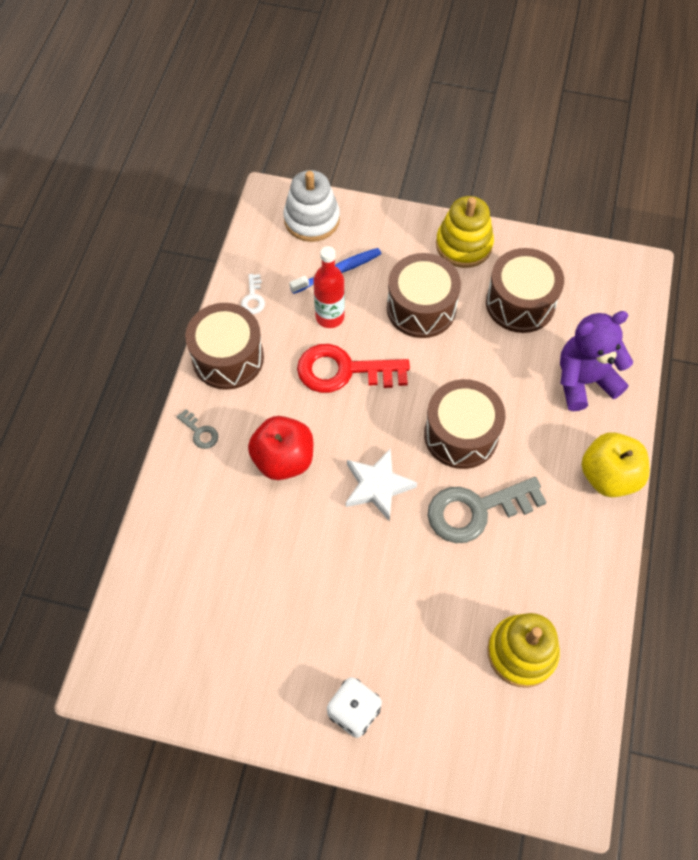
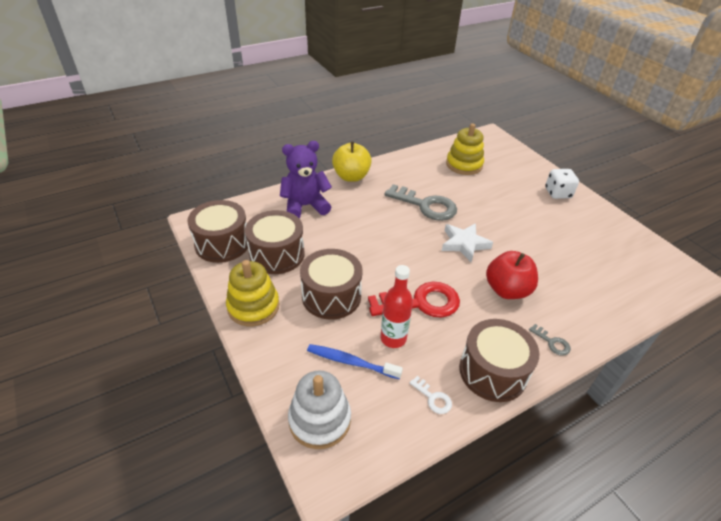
camera: 135 degrees left, 20 degrees down
(200, 432) = (552, 342): grey key -> grey key turned 135 degrees clockwise
(253, 298) = (433, 398): white key -> white key turned 90 degrees clockwise
(344, 371) = (421, 303): red key -> red key turned 60 degrees counterclockwise
(461, 434) = (394, 231): brown drum -> brown drum (222, 243)
(584, 381) = (305, 206): purple teddy bear -> purple teddy bear turned 135 degrees clockwise

